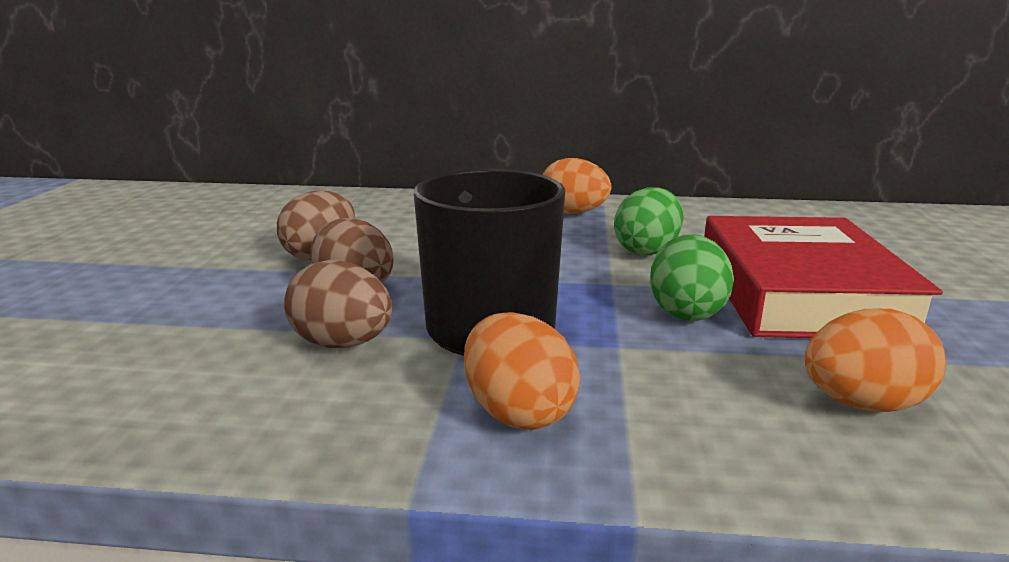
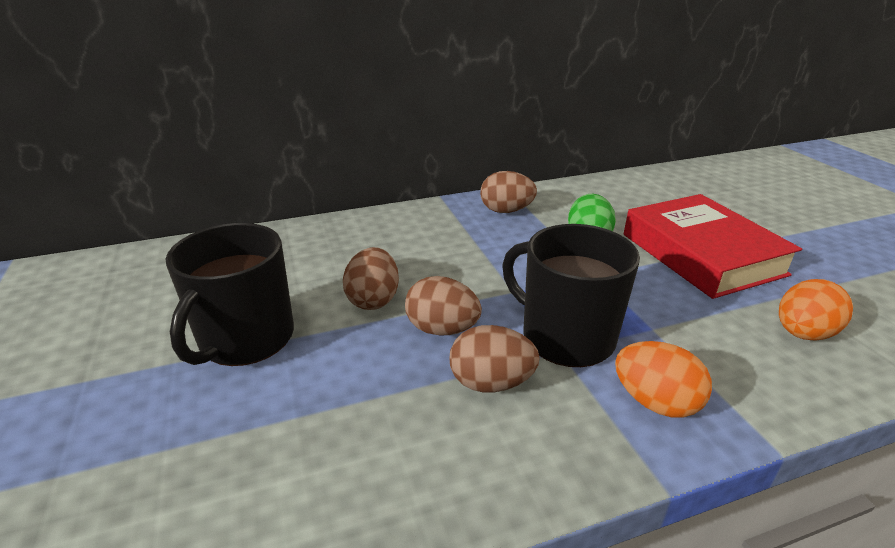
camera: 25 degrees left, 10 degrees up
(165, 259) = (246, 339): none -> black mug
(573, 213) = (506, 211): orange egg -> brown egg
(686, 312) = (661, 288): green egg -> none

